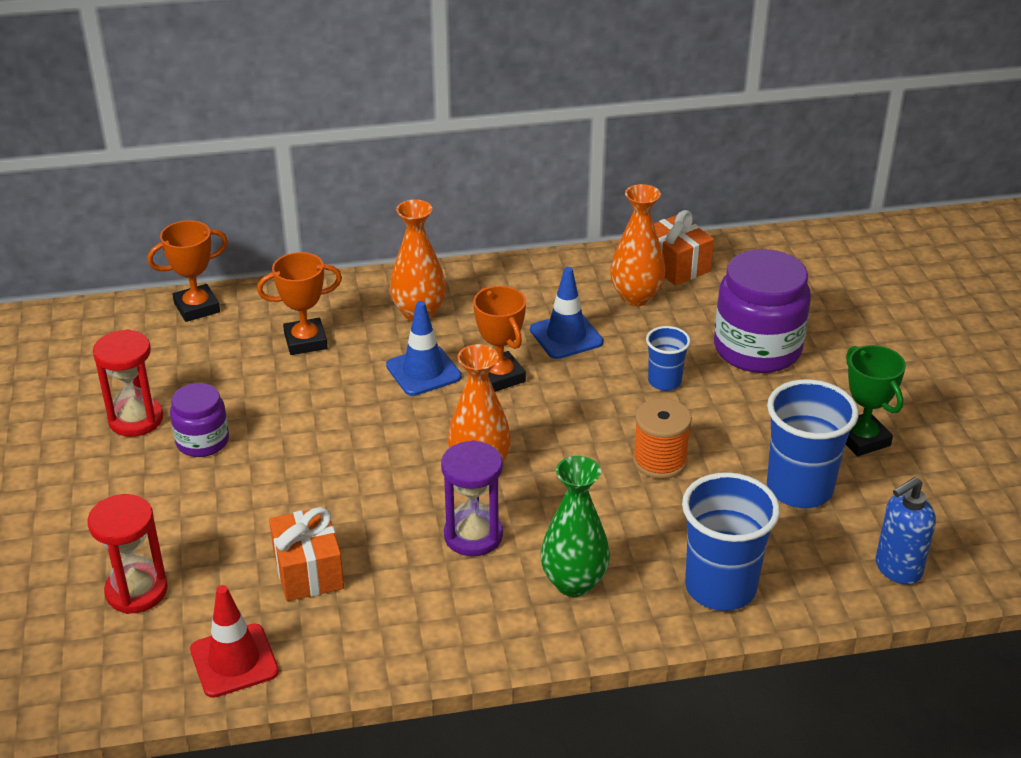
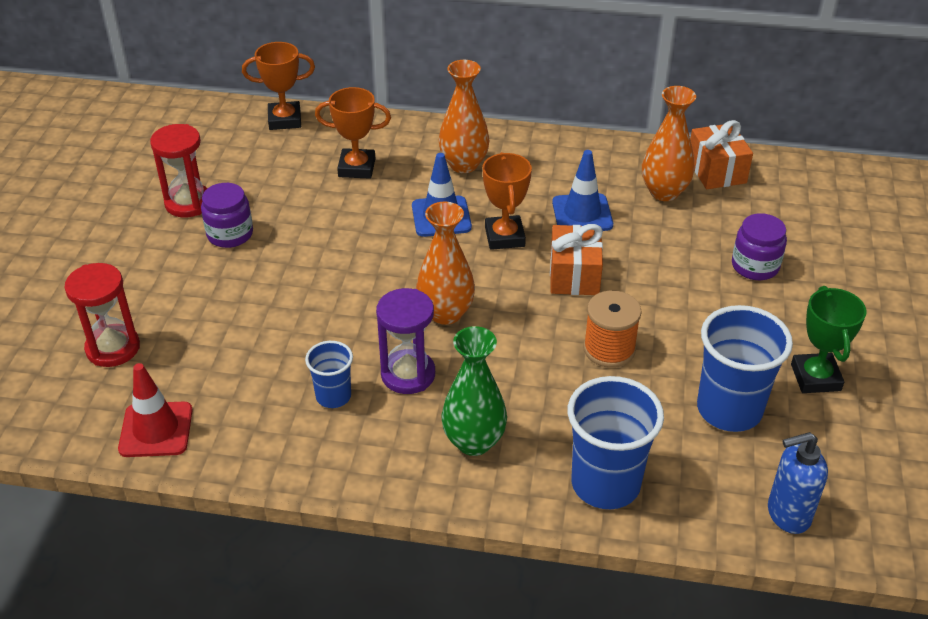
camera: 20 degrees right, 5 degrees up
(308, 571) = (255, 368): orange gift -> orange gift (574, 275)
(664, 381) = (651, 276): blue cup -> blue cup (333, 396)
(757, 349) = (755, 266): purple jar -> purple jar, size x0.56

